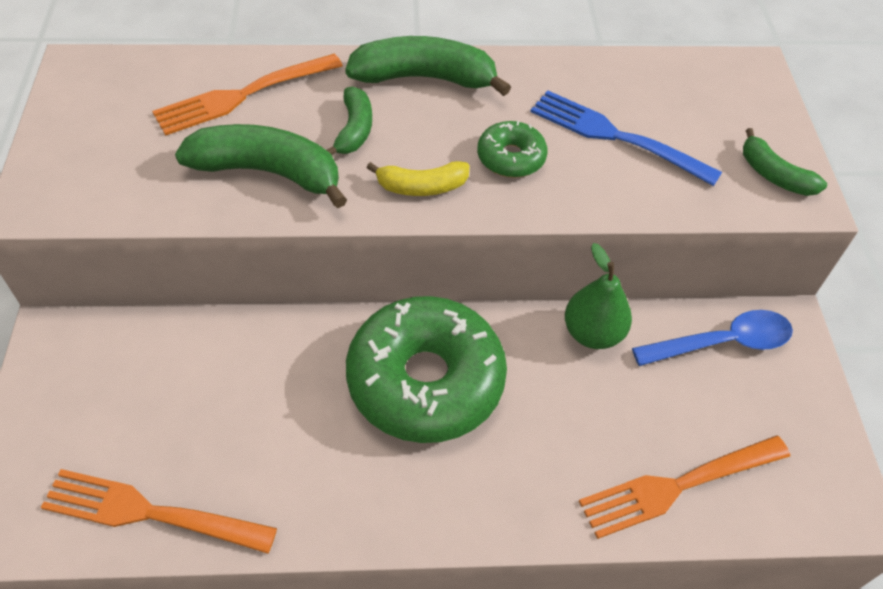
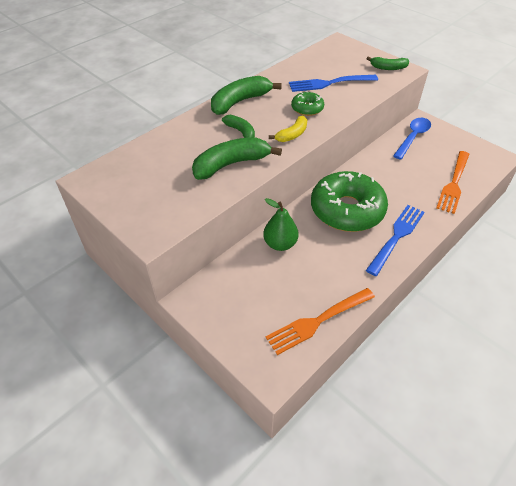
camera: 40 degrees left, 5 degrees down
(244, 94) = (179, 146): orange fork -> none
(439, 491) = (396, 237): none -> blue fork
(592, 333) = (375, 160): green pear -> green pear (280, 244)

